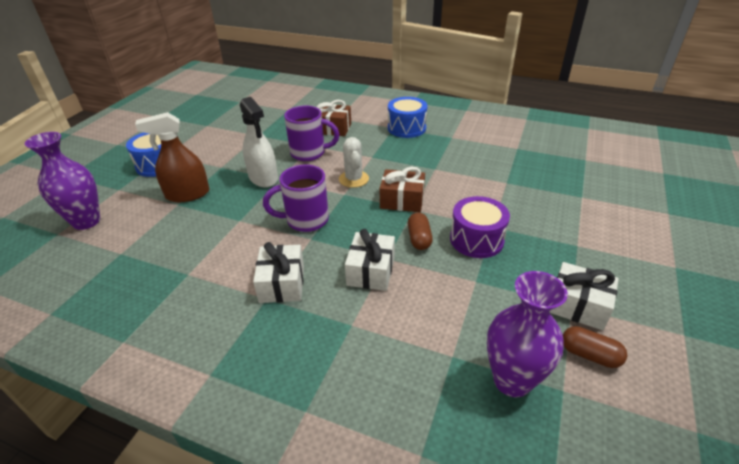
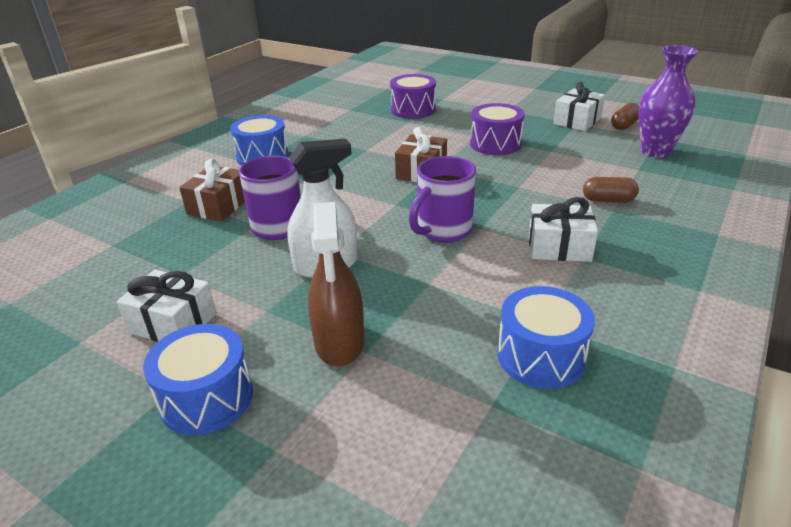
camera: 80 degrees left, 5 degrees down
(86, 221) = (382, 481): purple vase -> none
(153, 273) = (541, 356): none -> blue drum
(305, 220) = (443, 231): purple mug -> purple mug turned 45 degrees clockwise
(353, 179) = (365, 196): white cactus -> none
(371, 271) = (538, 195): white gift -> white gift (173, 323)
(419, 239) = (490, 168): brown capsule -> brown capsule (608, 200)
(537, 181) = (413, 110): none -> purple drum

